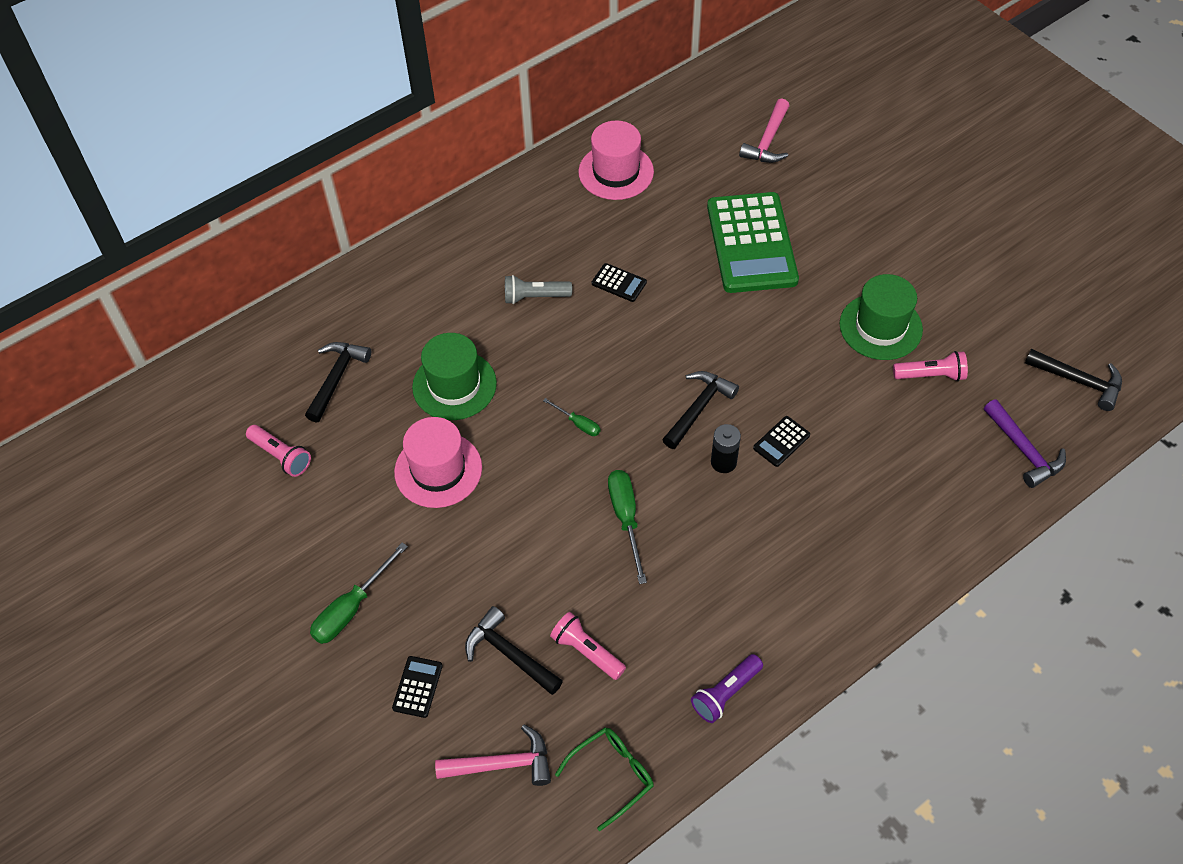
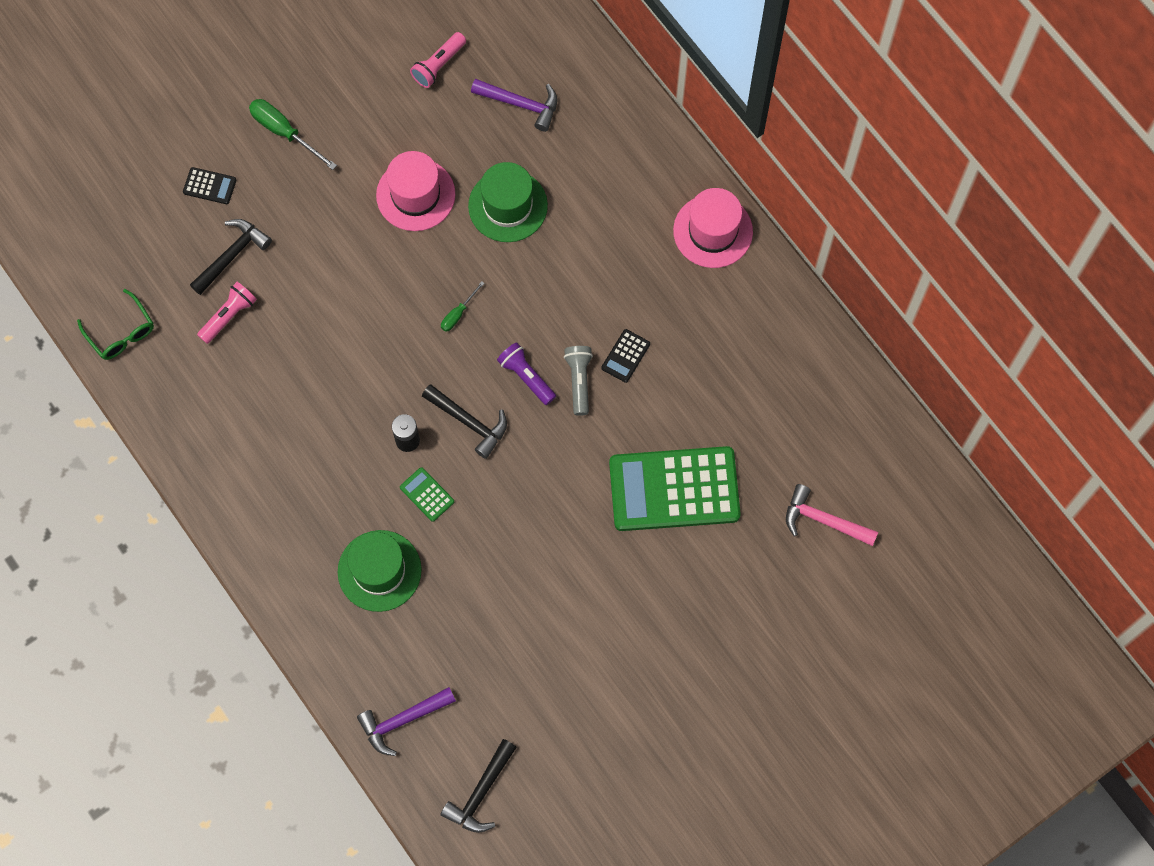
camera: 90 degrees right, 15 degrees up
(336, 378) = (521, 104): black hammer -> purple hammer
(502, 764) = (138, 251): pink hammer -> none
(534, 297) = (611, 276): grey flashlight -> grey flashlight (579, 381)
(616, 172) = (779, 358): pink hat -> pink hat (713, 231)
(626, 518) = (354, 352): green screwdriver -> none
(725, 693) = (181, 424): purple flashlight -> purple flashlight (526, 376)
(781, 441) = (427, 494): black calculator -> green calculator
(880, 327) = (559, 606): green hat -> green hat (379, 571)
(931, 375) = (496, 646): pink flashlight -> none

